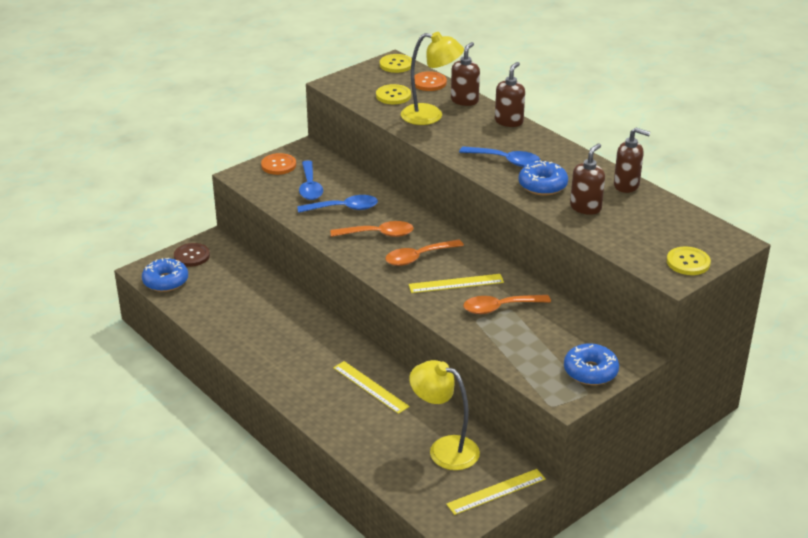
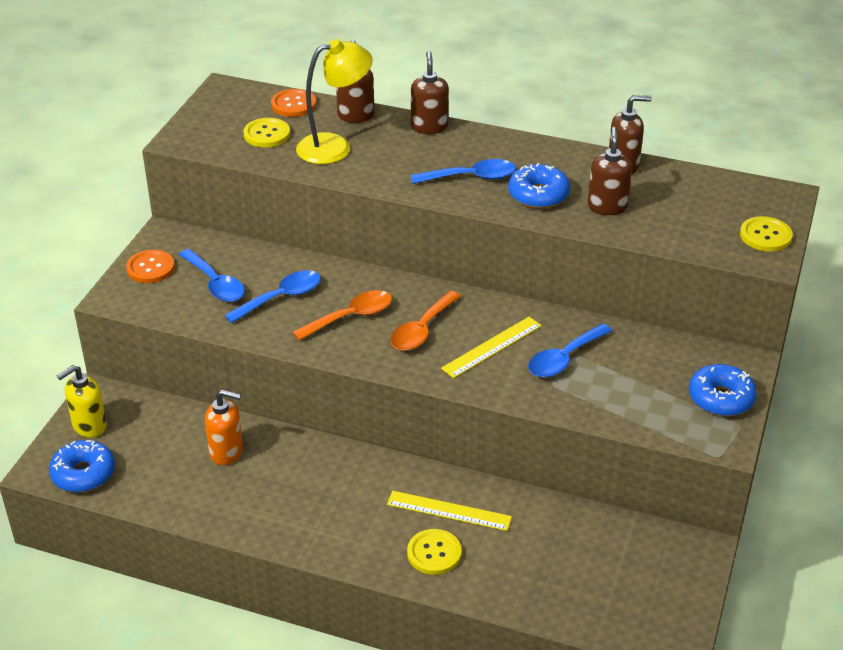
camera: 30 degrees left, 5 degrees up
(192, 256) = (89, 426): brown button -> yellow soap dispenser
(260, 300) = (227, 452): none -> orange soap dispenser
(396, 64) = (233, 92): yellow button -> yellow button (434, 553)
(444, 449) = (591, 552): yellow lamp -> none
(496, 491) = (686, 579): yellow ruler -> none
(500, 307) = (564, 358): orange spoon -> blue spoon

